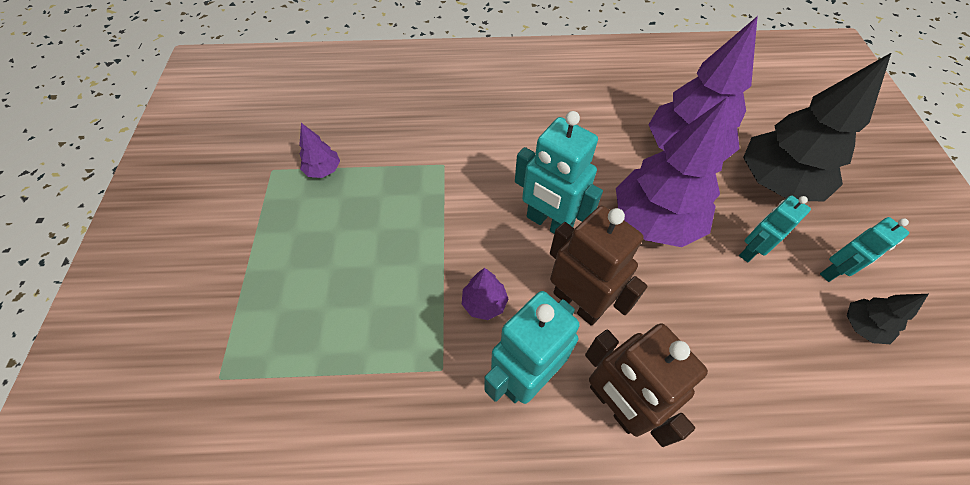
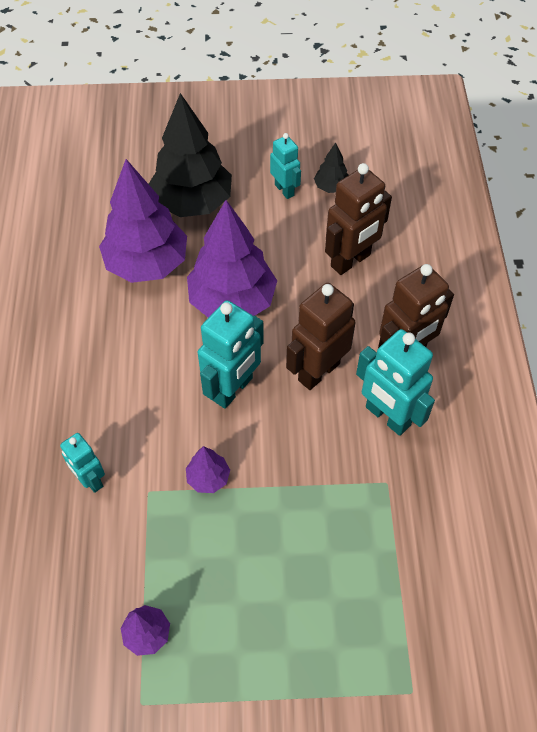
camera: 90 degrees left, 0 degrees up
(484, 303) = (321, 448): purple tree -> purple tree (208, 478)
(745, 345) = (351, 261): none -> brown robot
(750, 251) = (265, 238): turquoise robot -> turquoise robot (90, 480)

